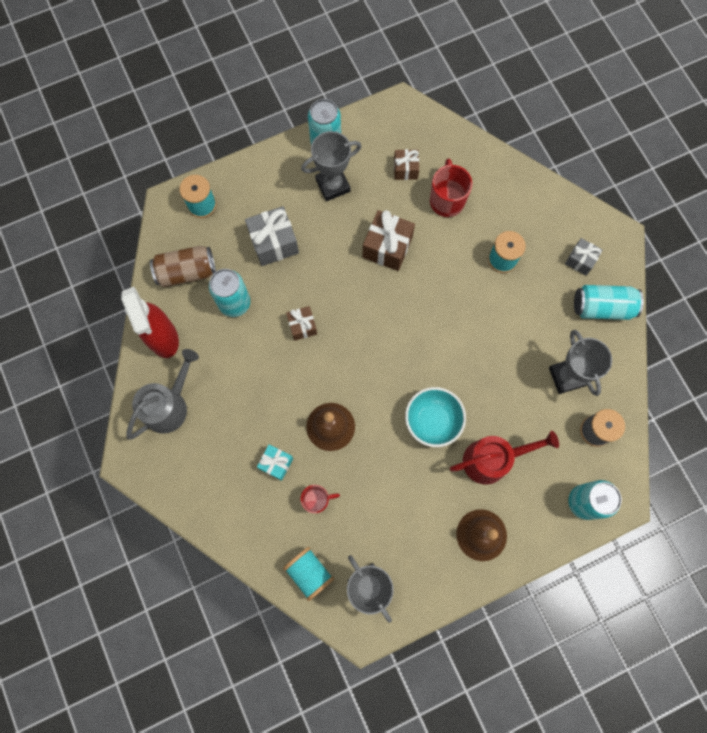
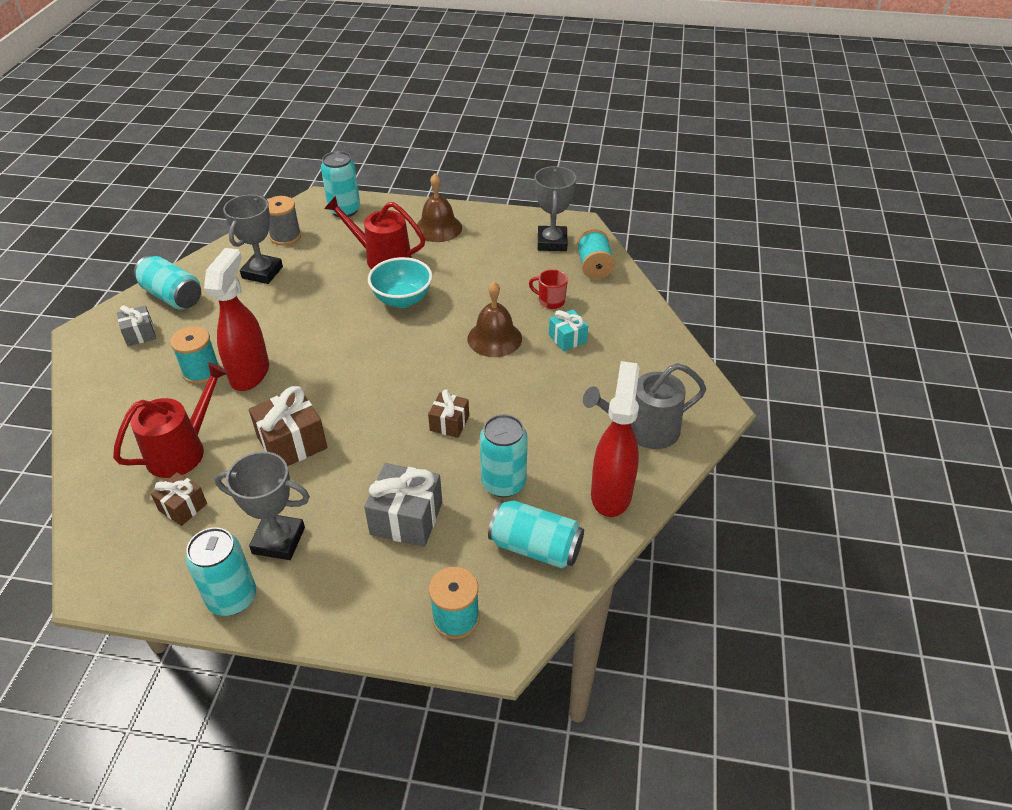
camera: 145 degrees left, 30 degrees down
(186, 272) = (535, 547): brown can -> turquoise can
(447, 200) = (182, 450): red mug -> red watering can
(469, 279) = (250, 373): none -> red spray bottle

